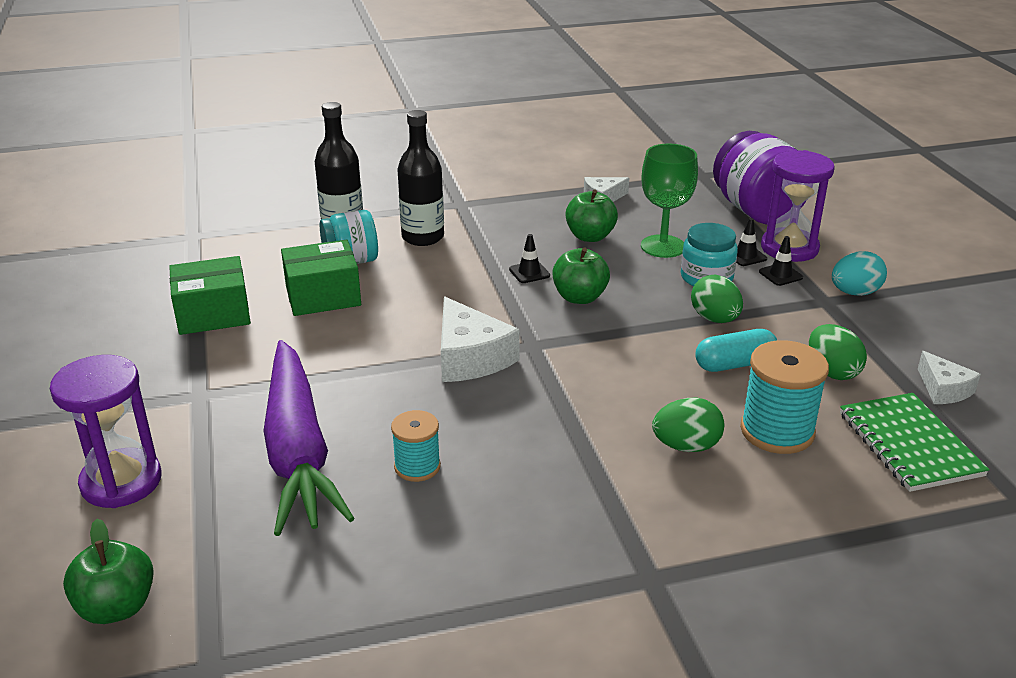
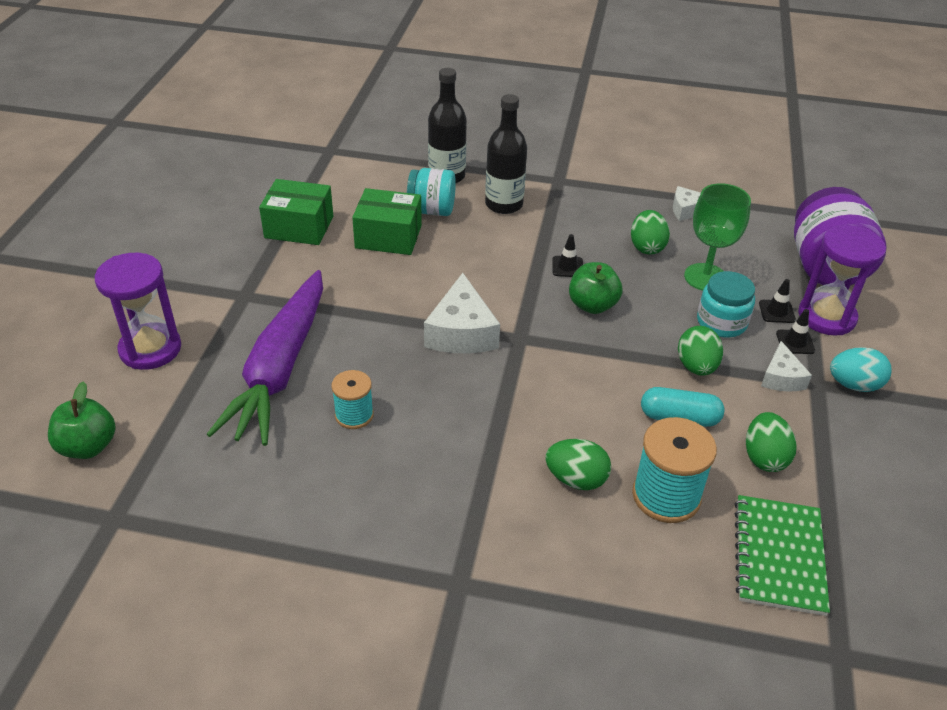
camera: 25 degrees right, 10 degrees up
(590, 236) = (647, 247): green apple -> green egg
(943, 389) = (859, 515): white cheese -> white cheese (781, 377)

